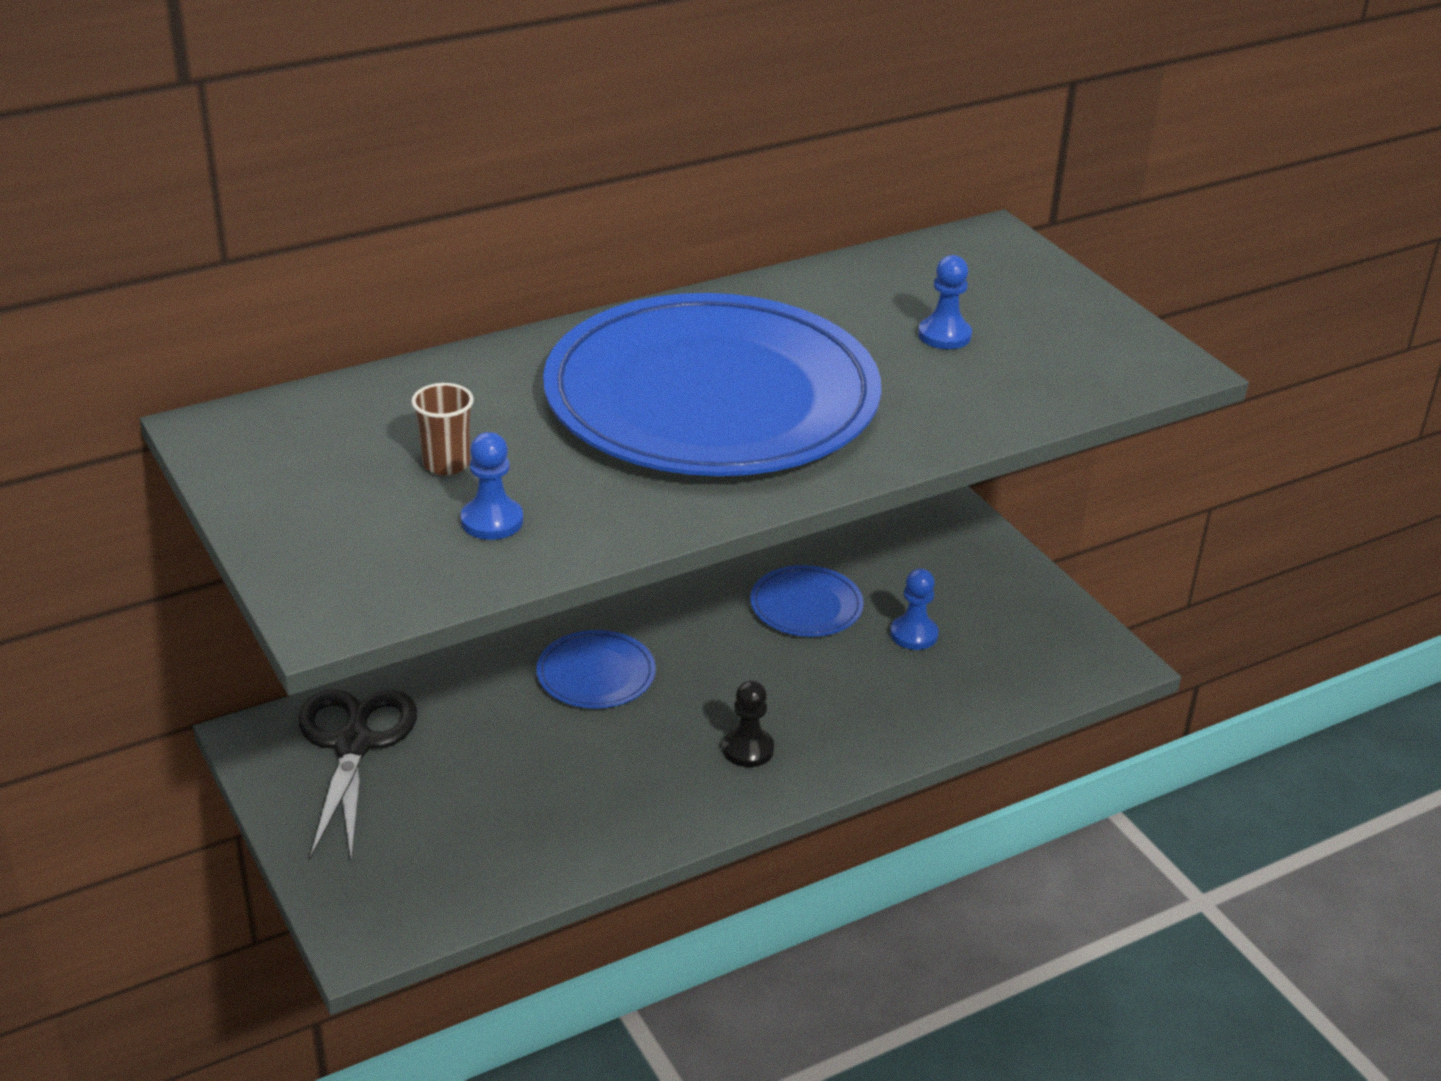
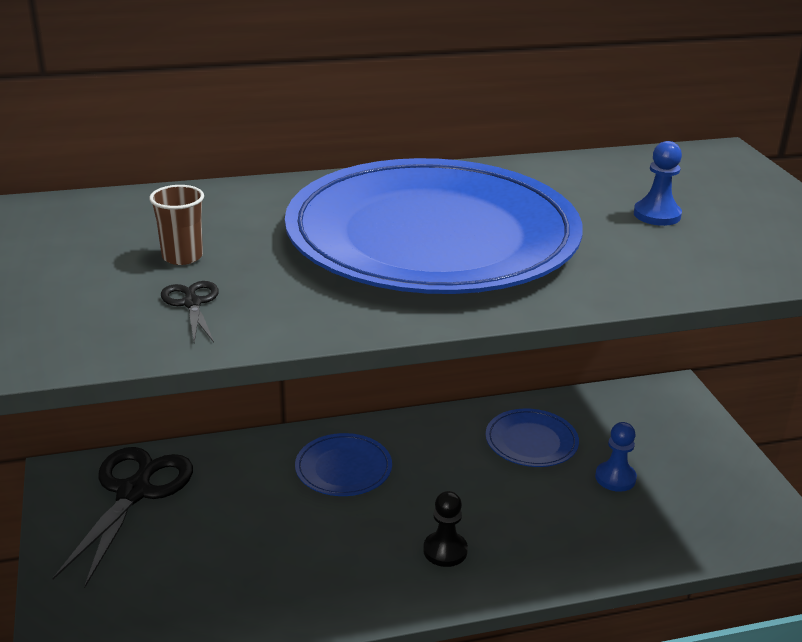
camera: 15 degrees right, 5 degrees down
(492, 521) = (192, 303): blue pawn -> black scissors

